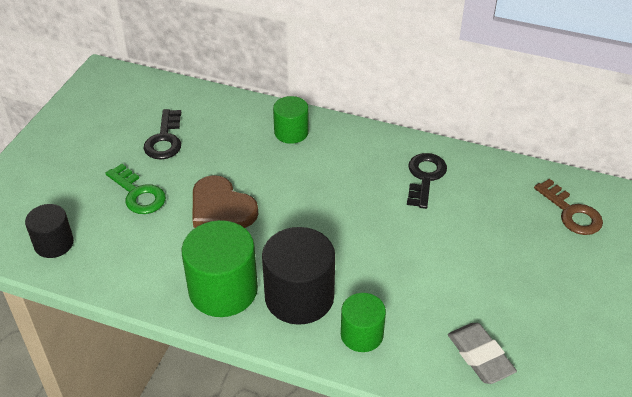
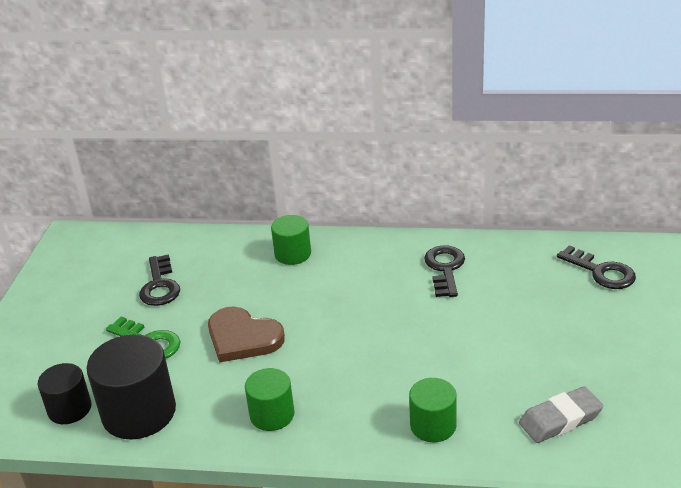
camera: 10 degrees left, 10 degrees down
(223, 290) = (272, 415): green cylinder -> green cylinder, size x0.60
(299, 297) = (355, 404): black cylinder -> black cylinder (139, 412)
(480, 356) = (560, 419): grey eraser -> grey eraser turned 75 degrees counterclockwise
(571, 212) = (601, 272): brown key -> black key

